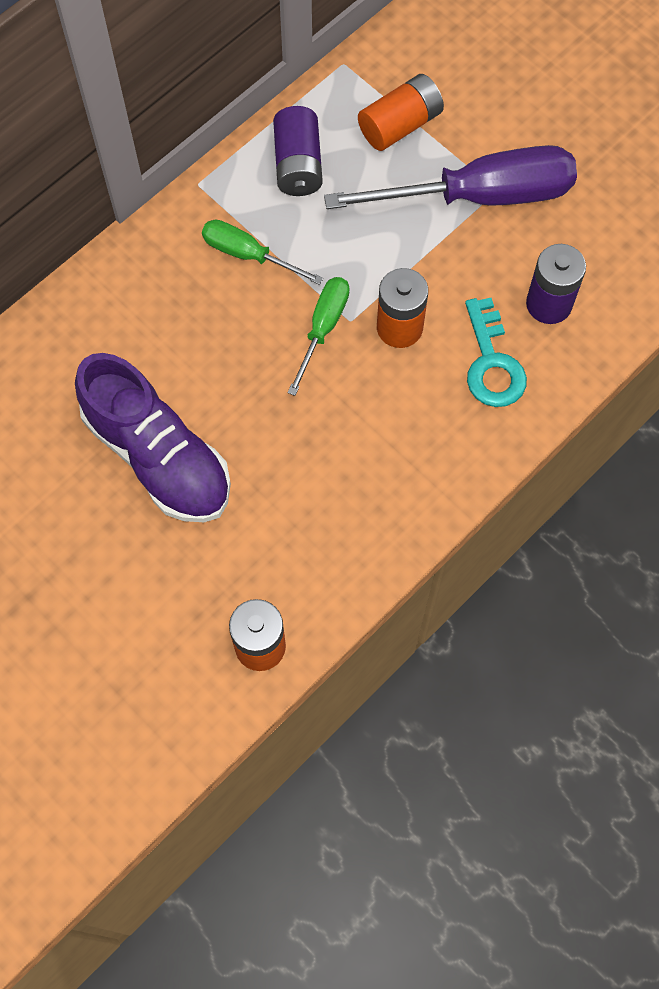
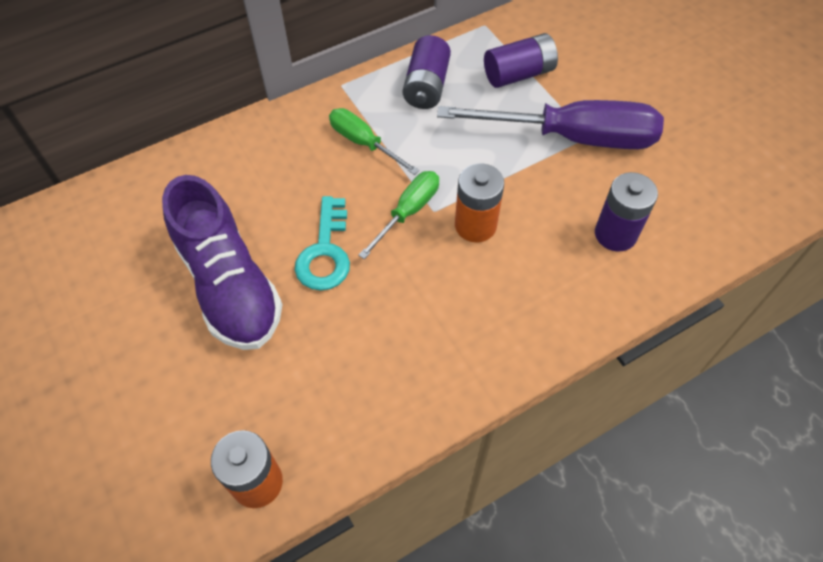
camera: 15 degrees right, 10 degrees down
(400, 125) = (518, 74): orange battery -> purple battery
(492, 363) = (551, 272): turquoise key -> turquoise key (325, 252)

